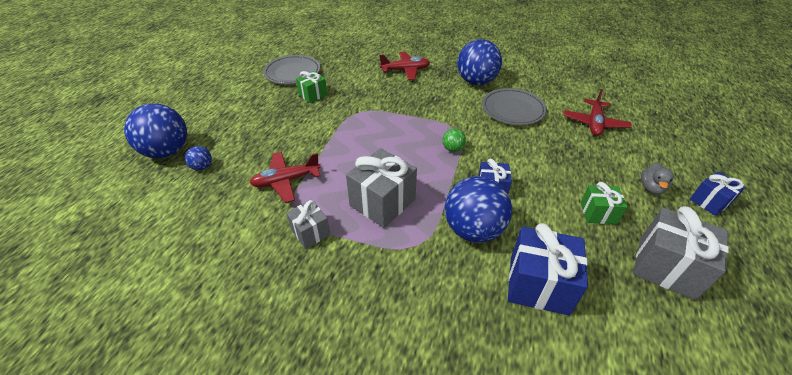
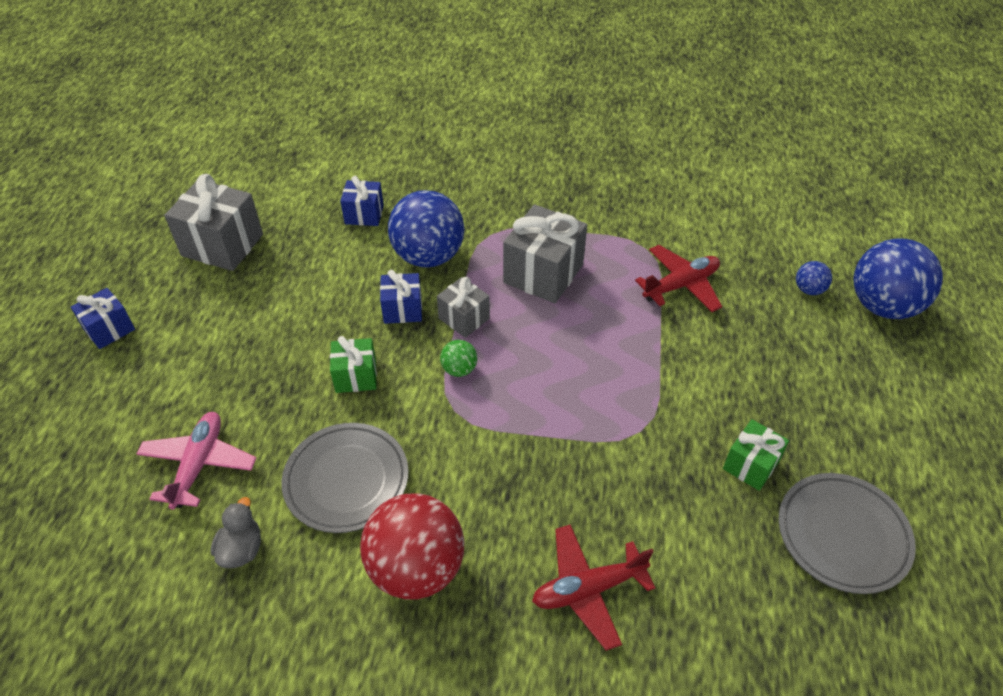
camera: 170 degrees right, 5 degrees up
(310, 232) = (613, 231): grey gift -> grey gift (464, 318)
(476, 82) = (416, 568): blue ball -> red ball
(538, 284) = (364, 214): blue gift -> blue gift, size x0.58
(594, 123) = (199, 464): red plane -> pink plane
(598, 213) = (270, 295): green gift -> green gift (356, 376)
(651, 188) = (176, 340): grey duck -> grey duck (241, 549)

